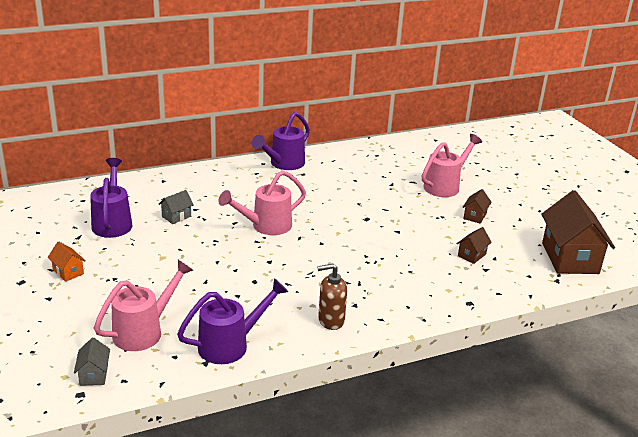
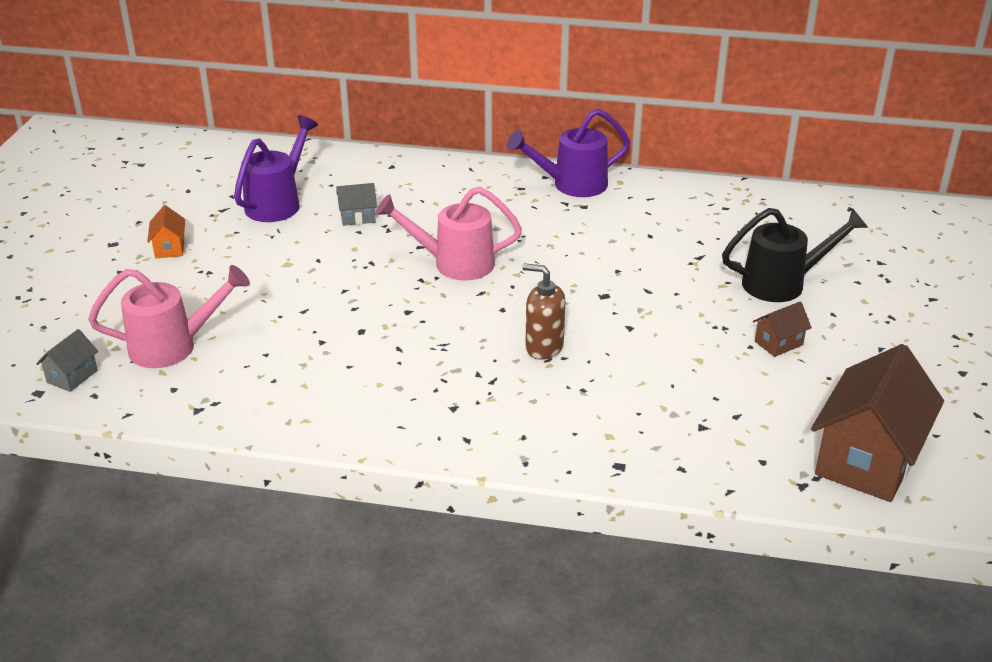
camera: 35 degrees right, 5 degrees up
(230, 345) = (246, 399): purple watering can -> none
(330, 320) = (399, 416): brown soap dispenser -> brown soap dispenser (543, 347)
(445, 186) = (782, 283): pink watering can -> black watering can
(472, 255) = (704, 399): brown house -> none

